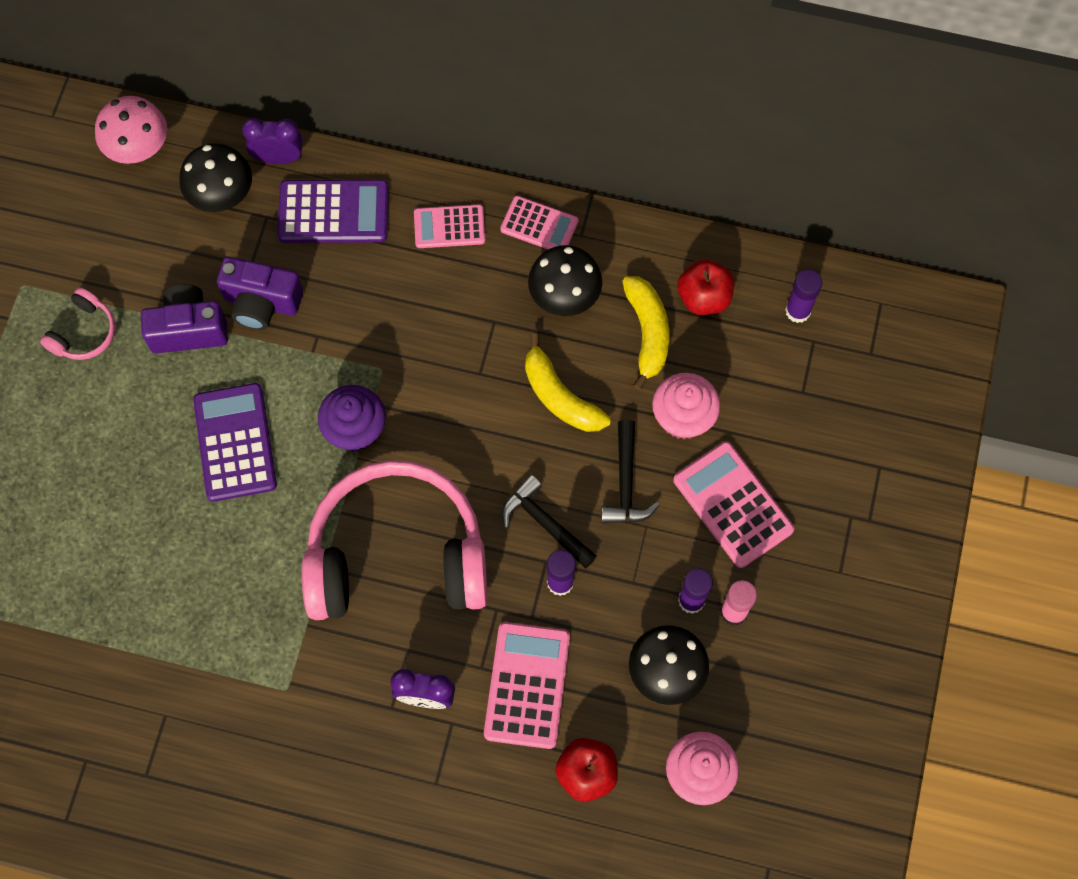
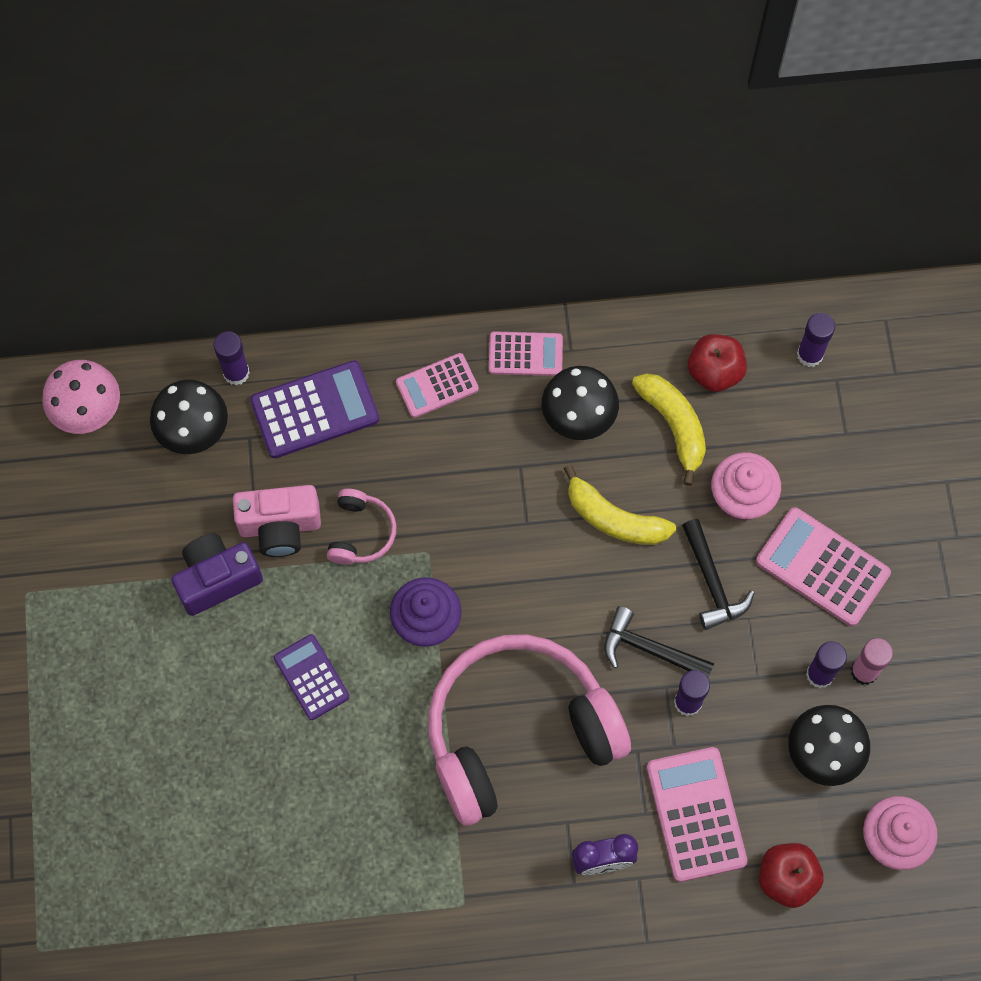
camera: 20 degrees left, 0 degrees up
(84, 332) = (111, 619): pink headphones -> pink headphones (360, 533)
(235, 442) = (311, 677): purple calculator -> purple calculator, size x0.64
(262, 303) = (280, 527): purple camera -> pink camera
(278, 158) = (236, 373): purple clock -> purple glue stick

